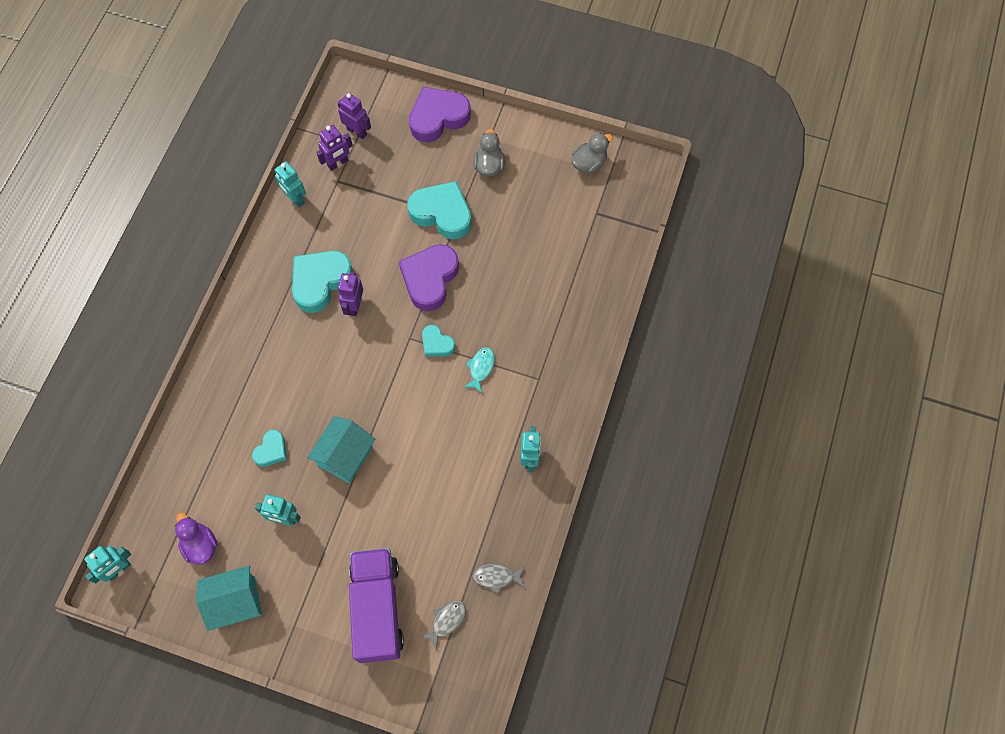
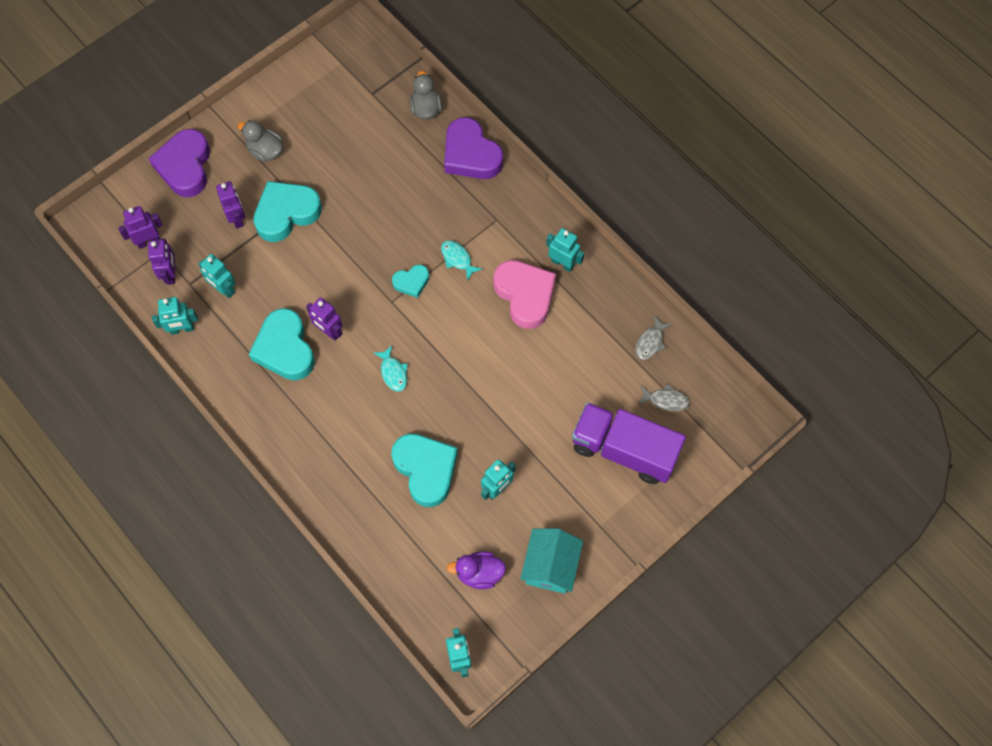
camera: 60 degrees left, 0 degrees up
(271, 450) = (426, 470): turquoise heart -> turquoise heart, size x1.89
(345, 376) = (393, 372): none -> turquoise fish
(345, 456) = (470, 409): turquoise house -> none
(347, 208) = (224, 289): none -> turquoise robot
(415, 180) = (237, 218): none -> purple robot
(430, 279) = (345, 256): purple heart -> purple heart (470, 155)
(446, 621) = (665, 400): grey fish -> grey fish turned 120 degrees clockwise
(479, 443) = (525, 295): none -> pink heart
(589, 163) = (320, 73): grey duck -> grey duck (426, 109)

